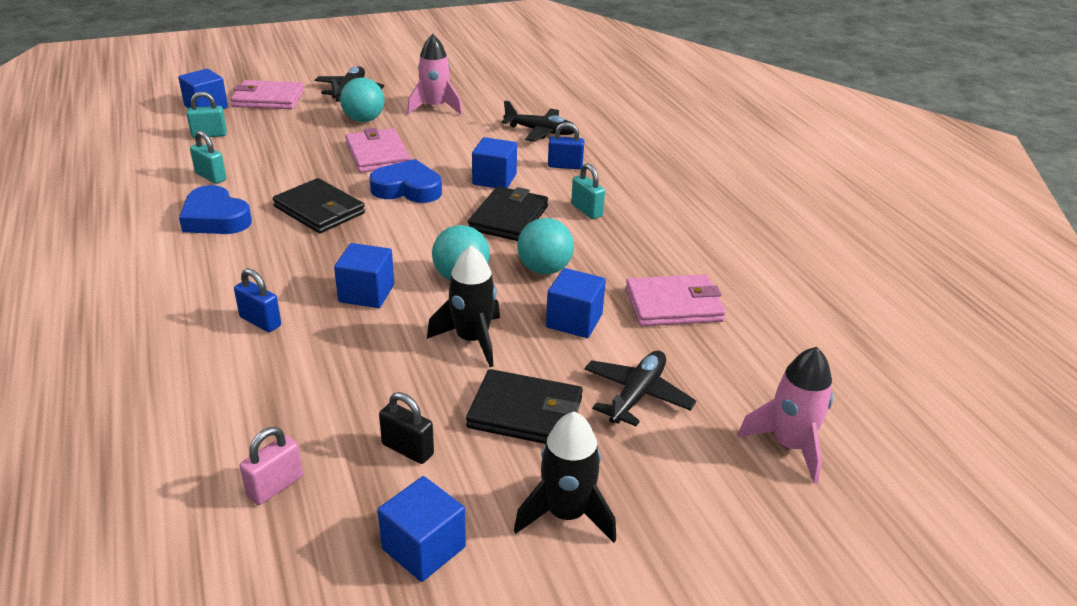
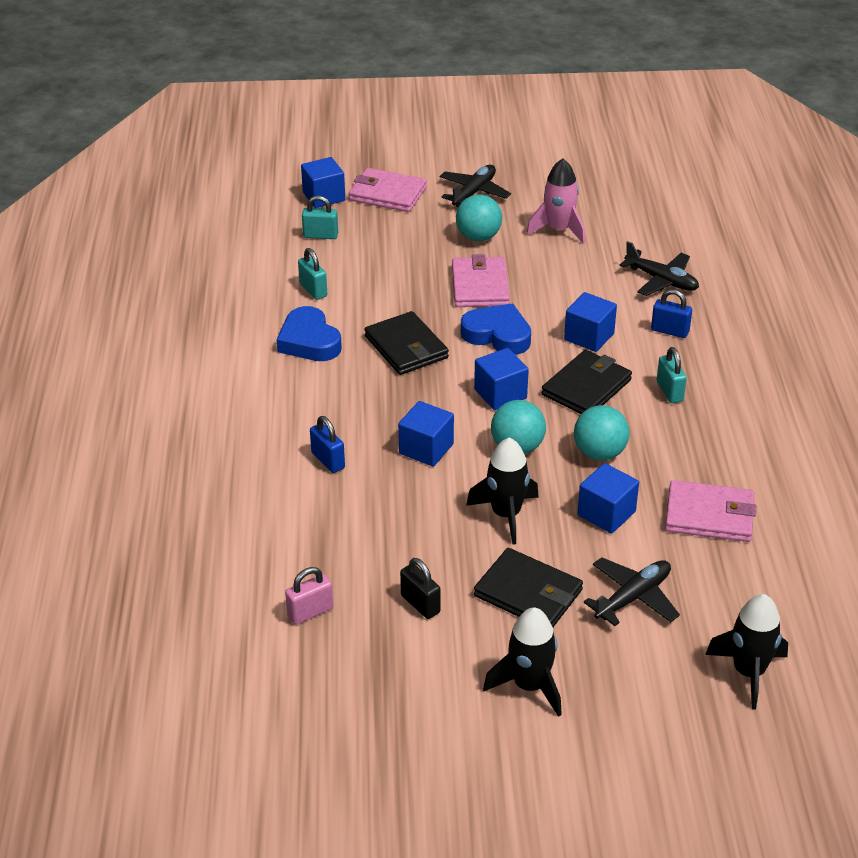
camera: 20 degrees right, 5 degrees up
(423, 548) = (409, 686): blue cube -> blue cube (500, 394)
(789, 445) = (748, 672): pink rocket -> black rocket

